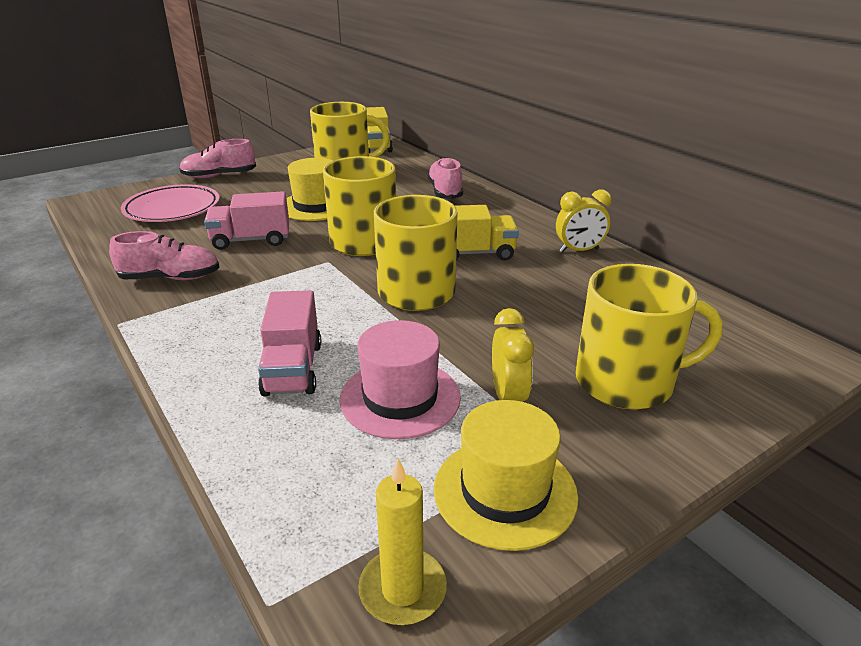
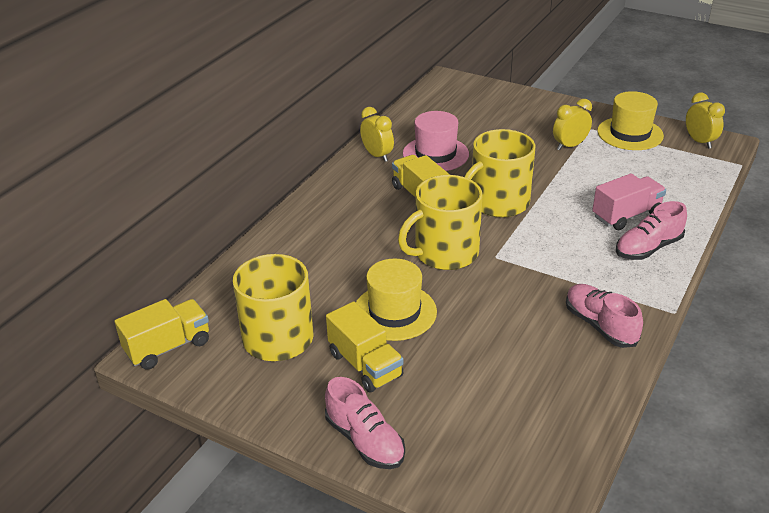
camera: 115 degrees left, 5 degrees up
(172, 209) = (486, 417): pink plate -> none
(251, 240) = (500, 316): pink truck -> none
(278, 187) = (365, 365): none -> yellow truck
(400, 398) = (607, 174): pink hat -> pink hat (435, 154)
(402, 589) = (699, 142): yellow candle -> yellow clock
(445, 191) = (299, 245): pink shoe -> pink shoe (648, 248)
(627, 381) = (520, 119): yellow mug -> none

